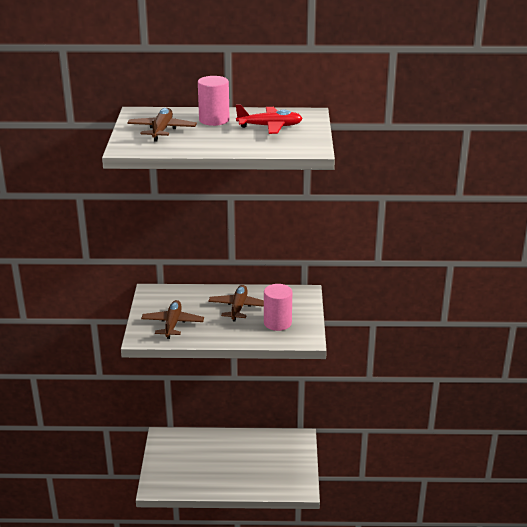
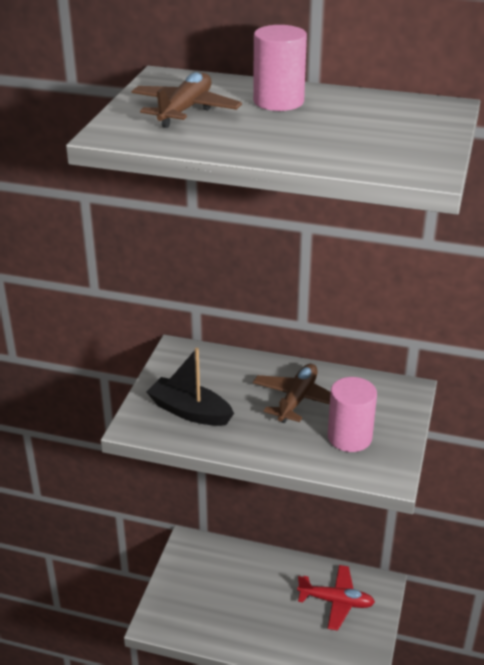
camera: 15 degrees right, 5 degrees up
(172, 324) = (190, 411): brown plane -> black boat
(270, 126) = (366, 122): red plane -> red plane (336, 601)

